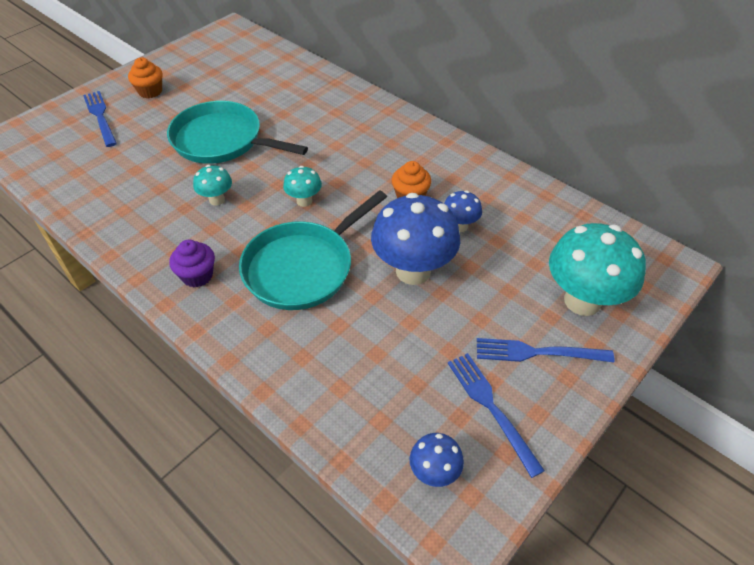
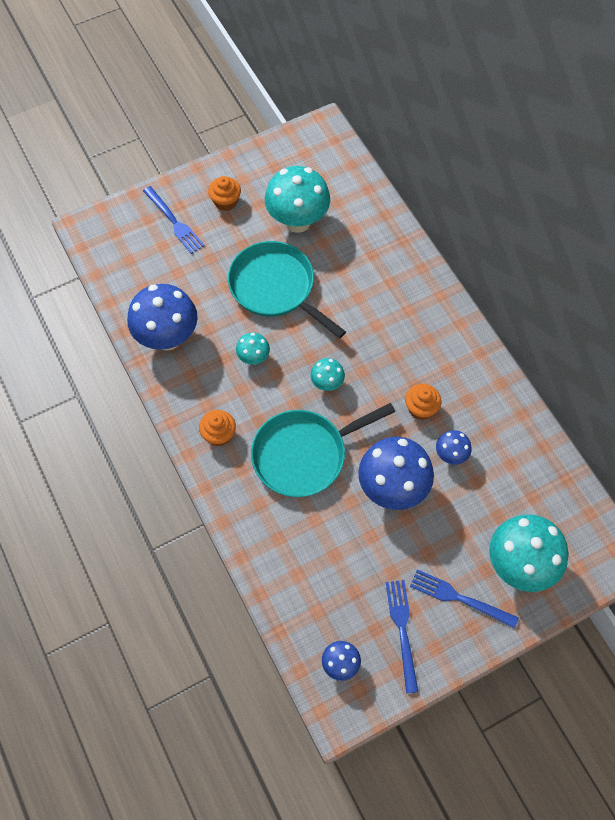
camera: 20 degrees right, 15 degrees up
(100, 116) = (174, 222): blue fork -> blue fork turned 150 degrees clockwise
(114, 206) = (167, 338): none -> blue mushroom
(197, 276) = (219, 435): purple cupcake -> orange cupcake
(227, 90) = (297, 221): none -> turquoise mushroom

